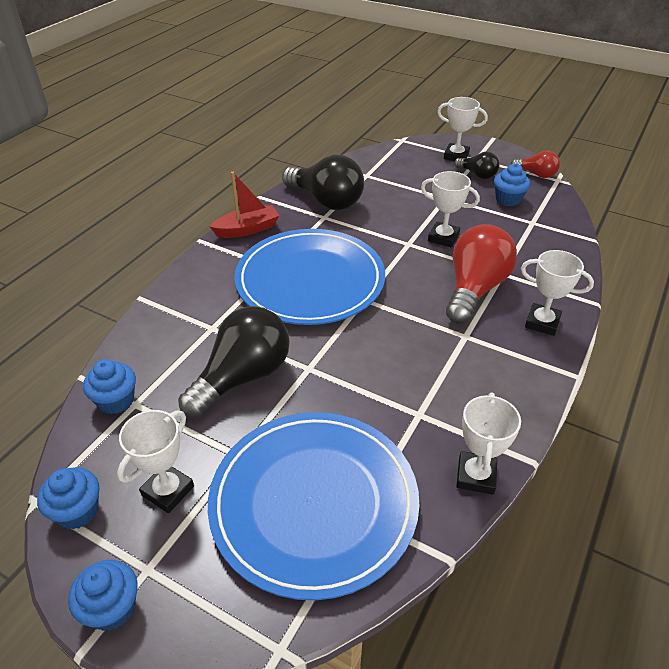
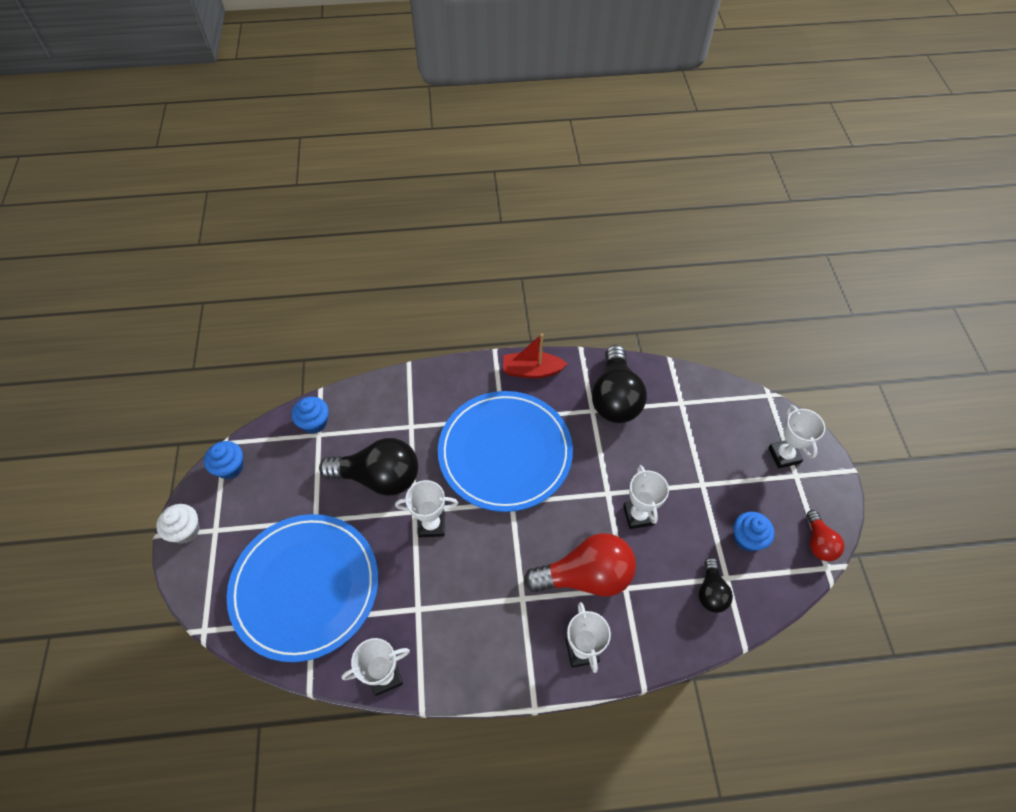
camera: 55 degrees right, 15 degrees up
(112, 608) = (185, 530): blue cupcake -> white cupcake
(168, 491) = (268, 501): white trophy -> white trophy (431, 524)
(247, 229) = (532, 371): red boat -> red boat turned 150 degrees clockwise
(477, 175) = (767, 491): black light bulb -> black light bulb (711, 592)

